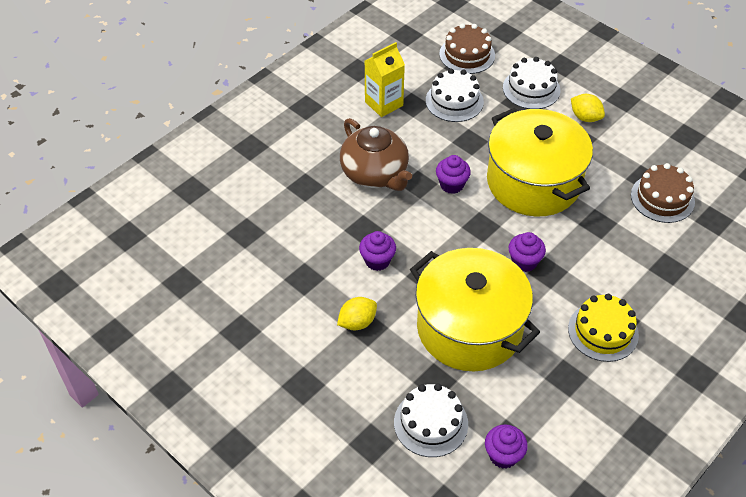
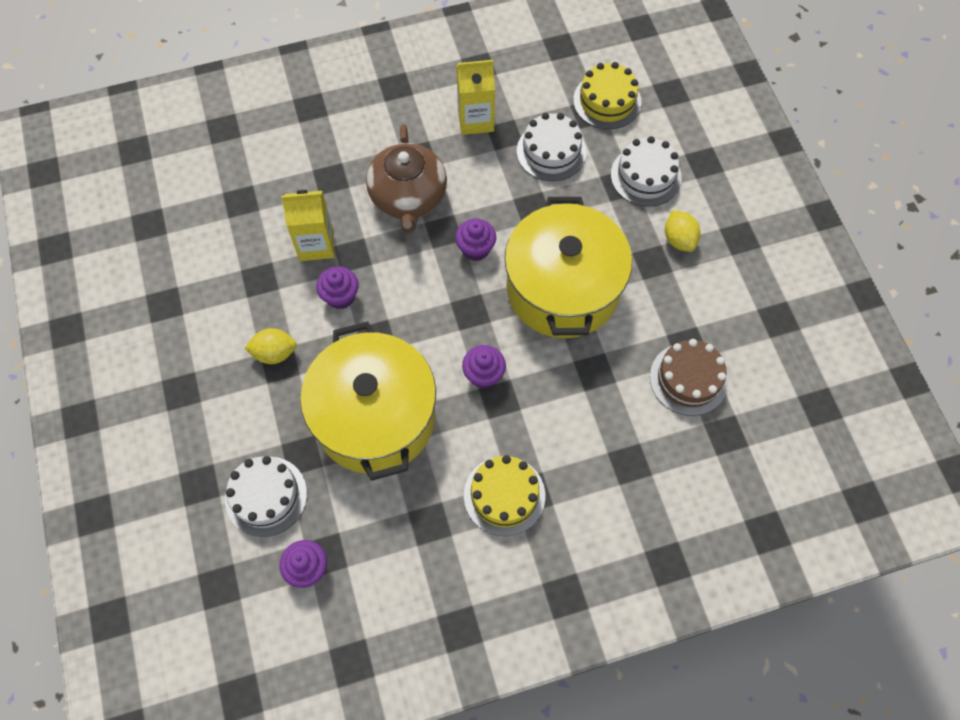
camera: 30 degrees right, 15 degrees up
(330, 235) = (316, 244): none -> yellow carton
(467, 55) = (607, 101): brown cake -> yellow cake

